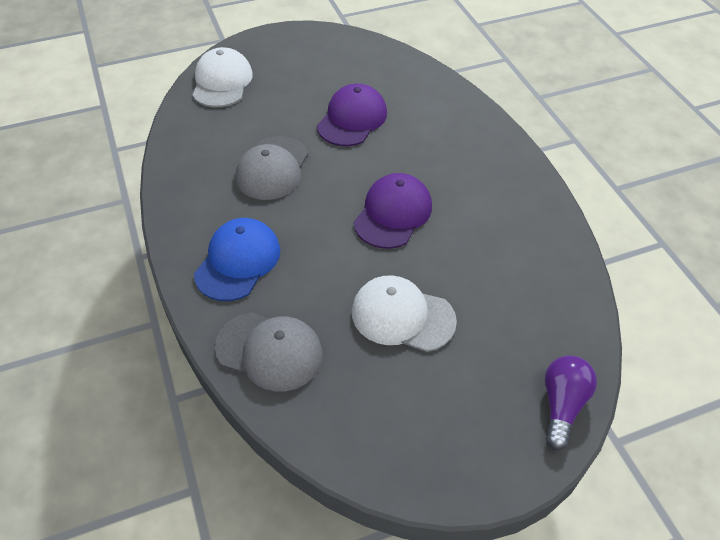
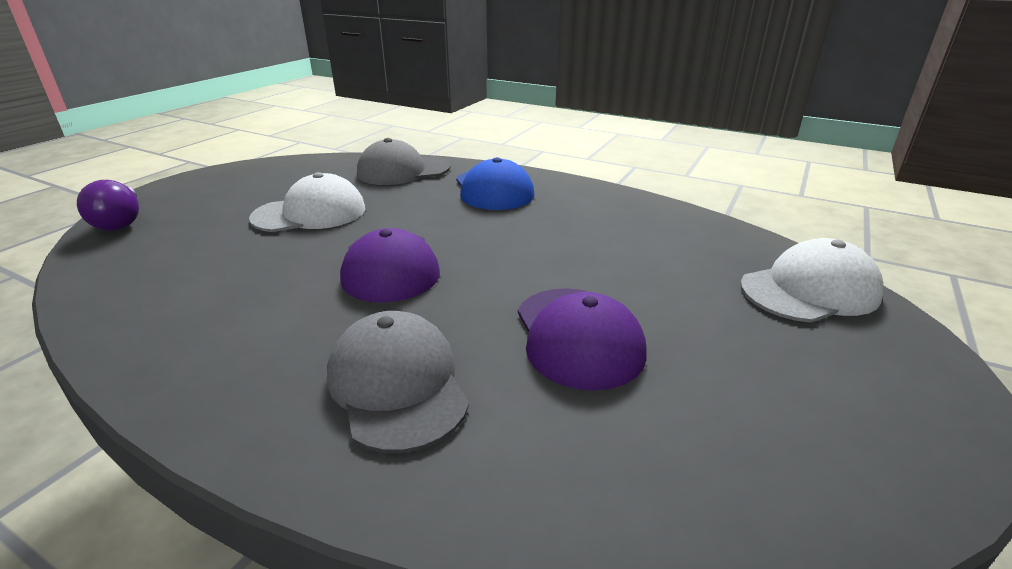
camera: 140 degrees right, 20 degrees down
(222, 82) = (809, 290): white cap -> white cap turned 75 degrees counterclockwise
(272, 168) = (575, 245): grey cap -> grey cap (397, 385)

